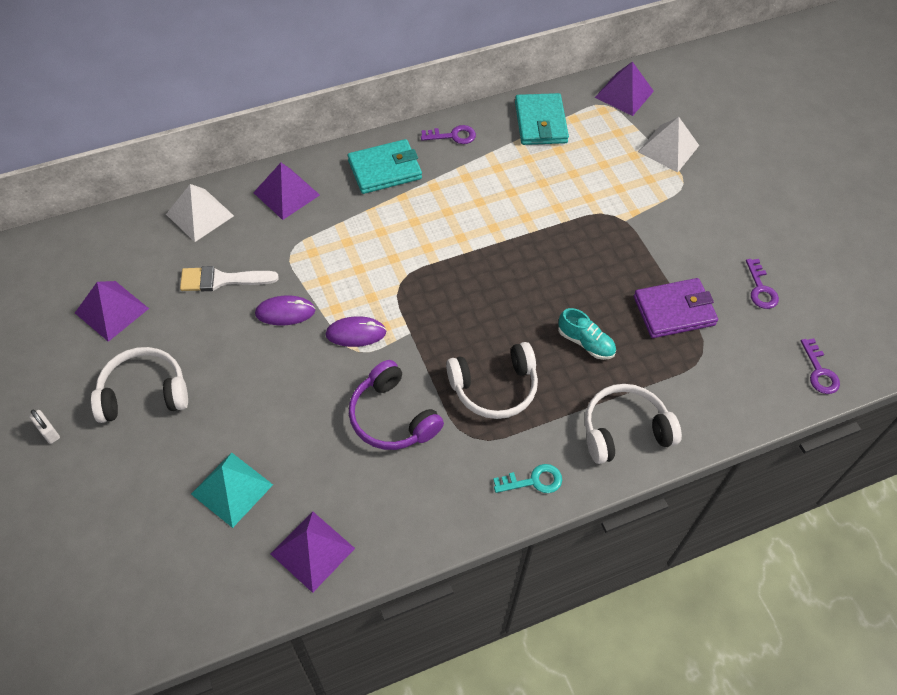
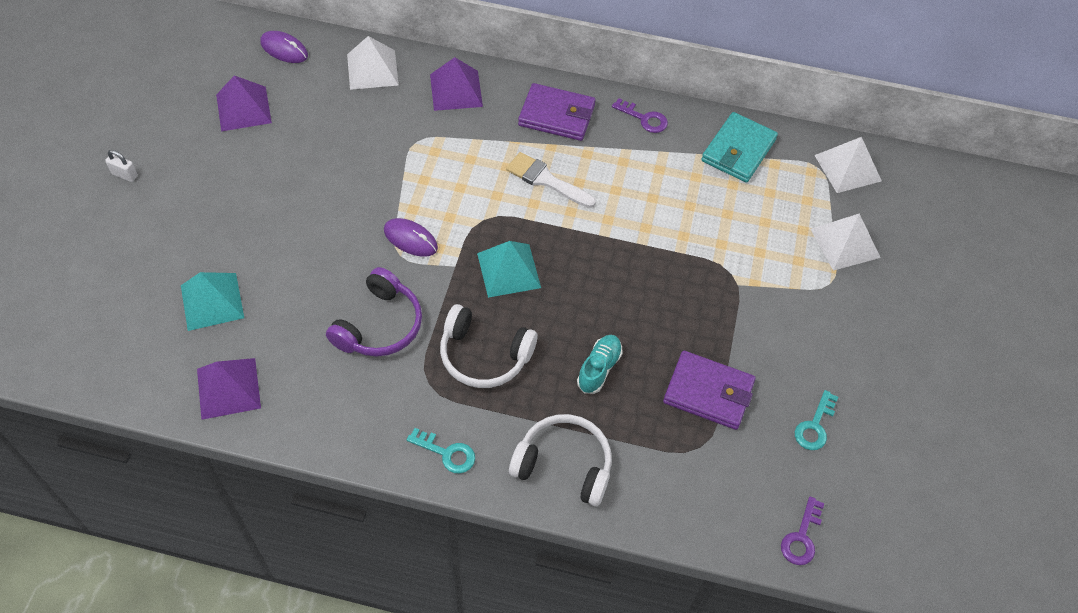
camera: 35 degrees right, 0 degrees up
(49, 432) = (125, 175): white padlock -> white padlock turned 60 degrees counterclockwise
(144, 393) = (212, 187): white headphones -> none
(222, 280) = (344, 132): white brush -> white brush (546, 180)
(285, 312) = (370, 188): purple mouse -> purple mouse (284, 49)
(385, 169) = (556, 115): turquoise wallet -> purple wallet
(392, 417) = (379, 325): purple headphones -> purple headphones turned 150 degrees counterclockwise
(454, 310) = (509, 270): none -> turquoise pyramid
(585, 342) = (599, 368): turquoise shoe -> turquoise shoe turned 135 degrees counterclockwise
(624, 94) = (847, 168): purple pyramid -> white pyramid
(760, 289) = (815, 426): purple key -> turquoise key

